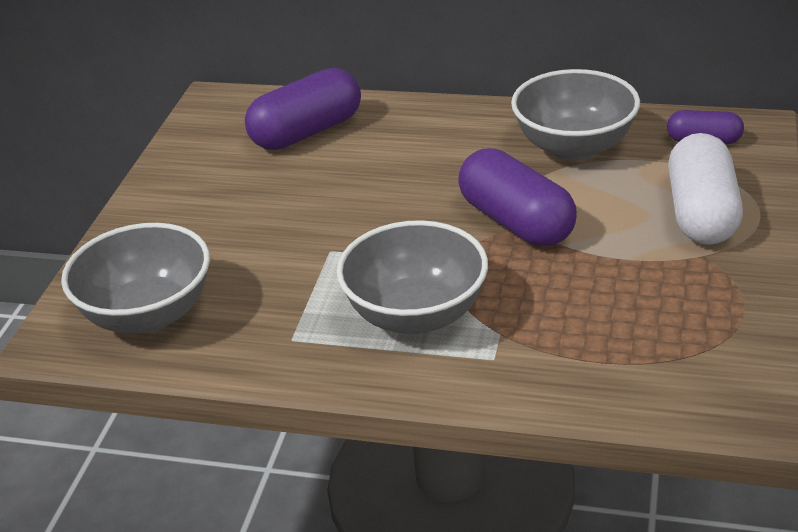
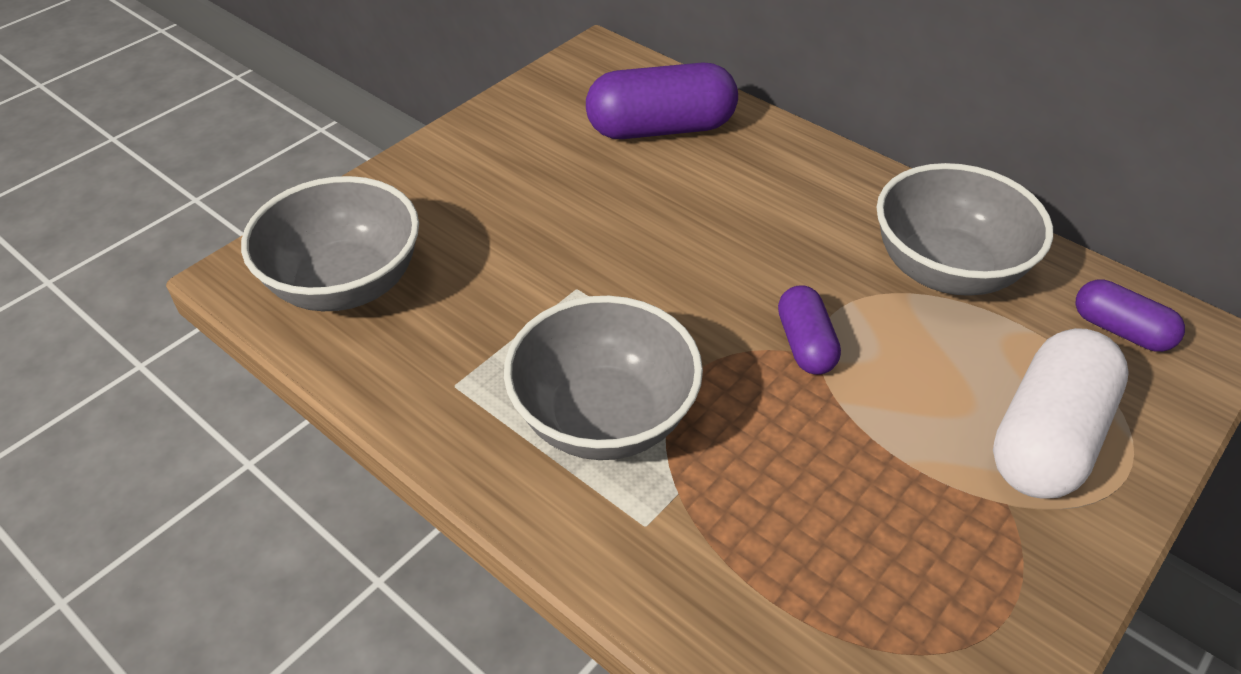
camera: 25 degrees right, 10 degrees up
(516, 222) = (805, 344): purple capsule -> purple capsule, size x0.55

